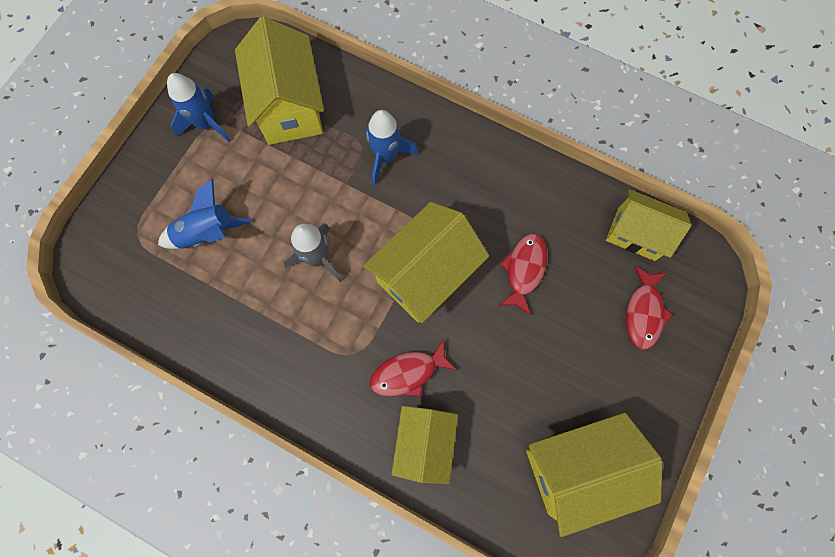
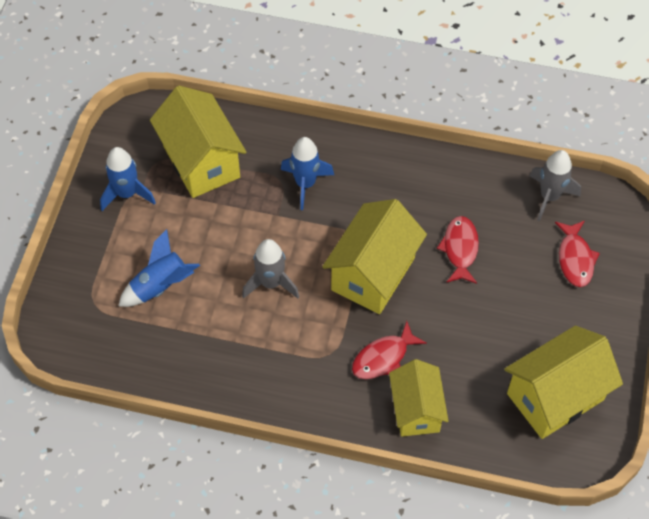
camera: 15 degrees left, 15 degrees down
(636, 234) = (549, 197): yellow house -> grey rocket

